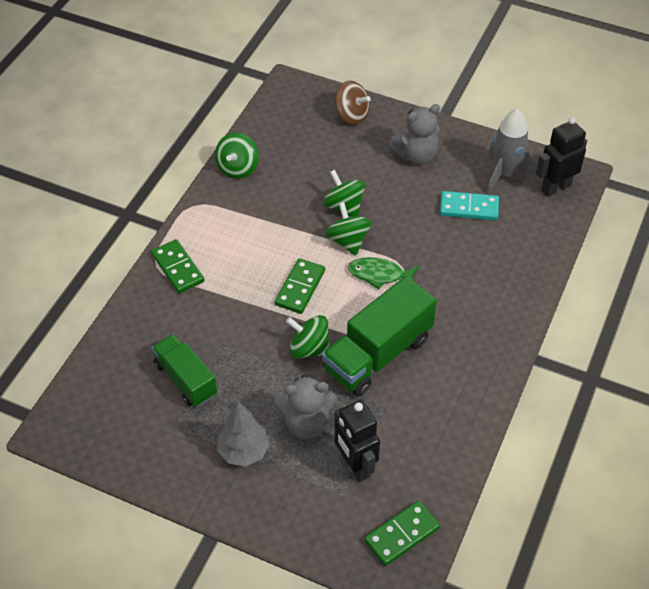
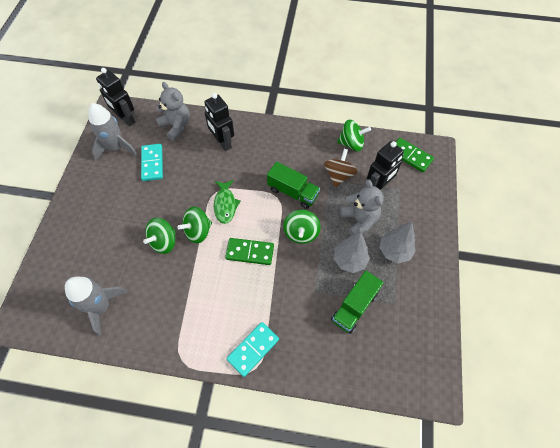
camera: 105 degrees left, 10 degrees up
(178, 268) = (253, 349): green domino -> turquoise domino
(238, 168) = (131, 335): green spinning top -> green spinning top (351, 143)
(250, 393) = (349, 260): none -> grey tree
(280, 147) = (101, 307): none -> grey rocket
(351, 115) = (58, 260): brown spinning top -> brown spinning top (338, 175)
(377, 354) = (293, 192): green truck -> green truck, size x0.64
(416, 155) = (102, 204): grey teddy bear -> grey teddy bear (176, 126)
(488, 289) = (222, 143): none -> black robot

